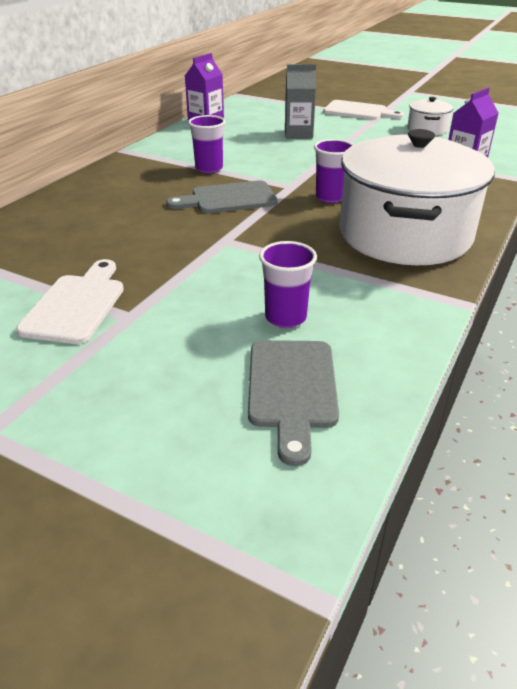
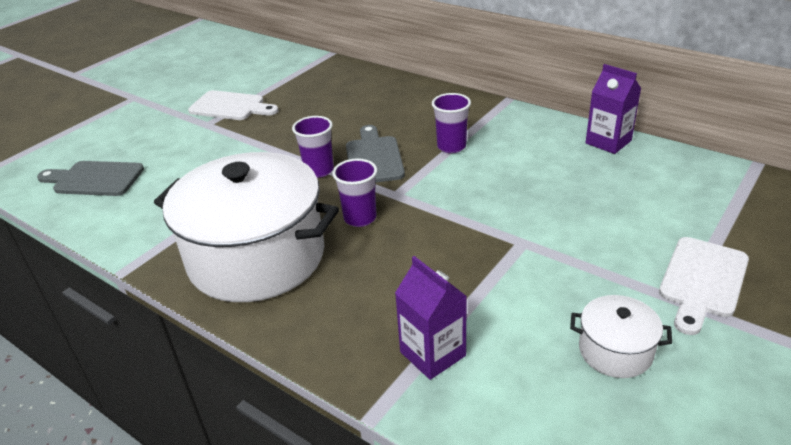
camera: 100 degrees right, 0 degrees up
(285, 318) = (166, 180): purple cup -> purple cup (319, 170)
(298, 134) = (573, 210): grey carton -> none

